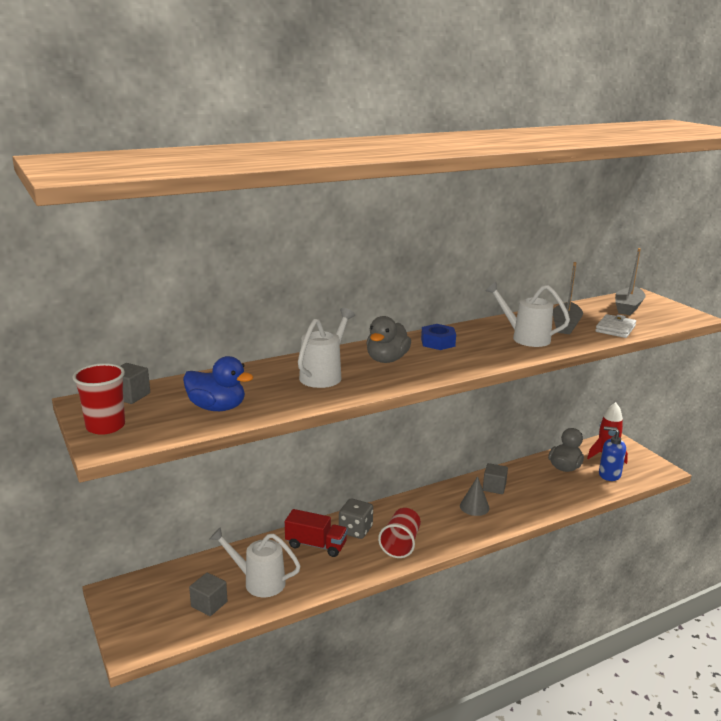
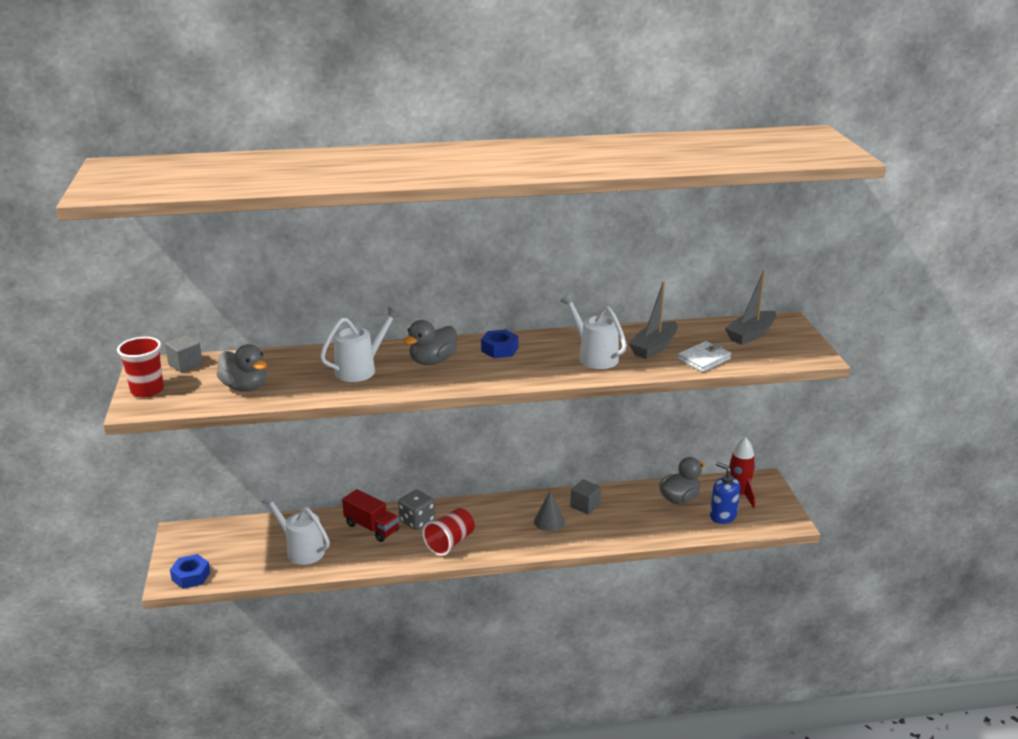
camera: 20 degrees right, 5 degrees up
(154, 636) = (191, 576): none -> blue nut
(209, 604) = (249, 560): grey cube -> none
(217, 407) = (245, 387): blue duck -> grey duck

